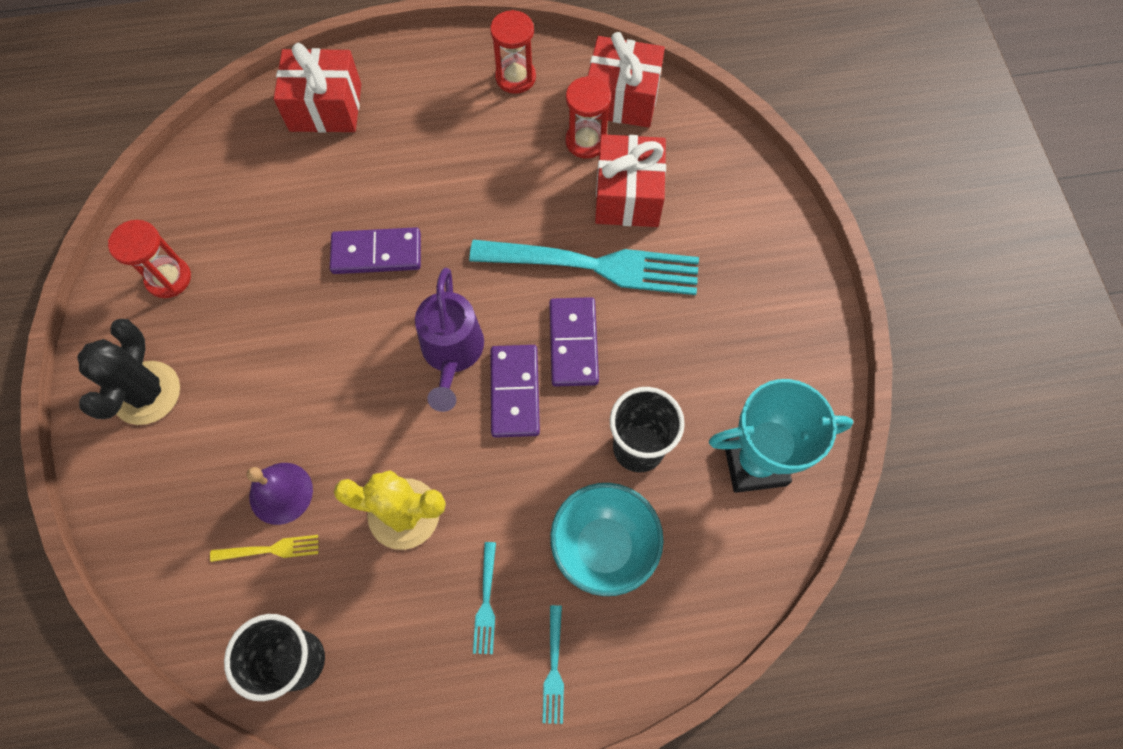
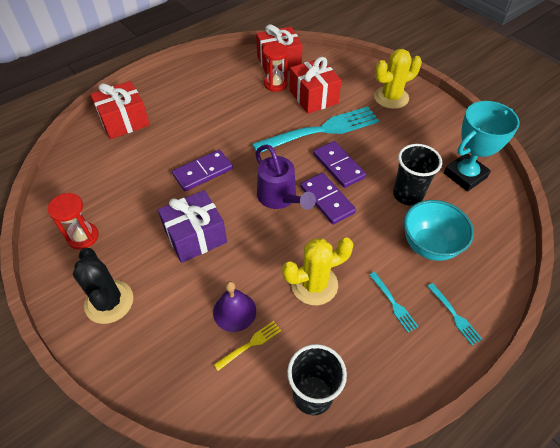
camera: 30 degrees left, 15 degrees down
(303, 354) = (195, 236): none -> purple gift
(515, 77) = (219, 73): red hourglass -> none
(752, 258) = (391, 97): none -> yellow cactus

